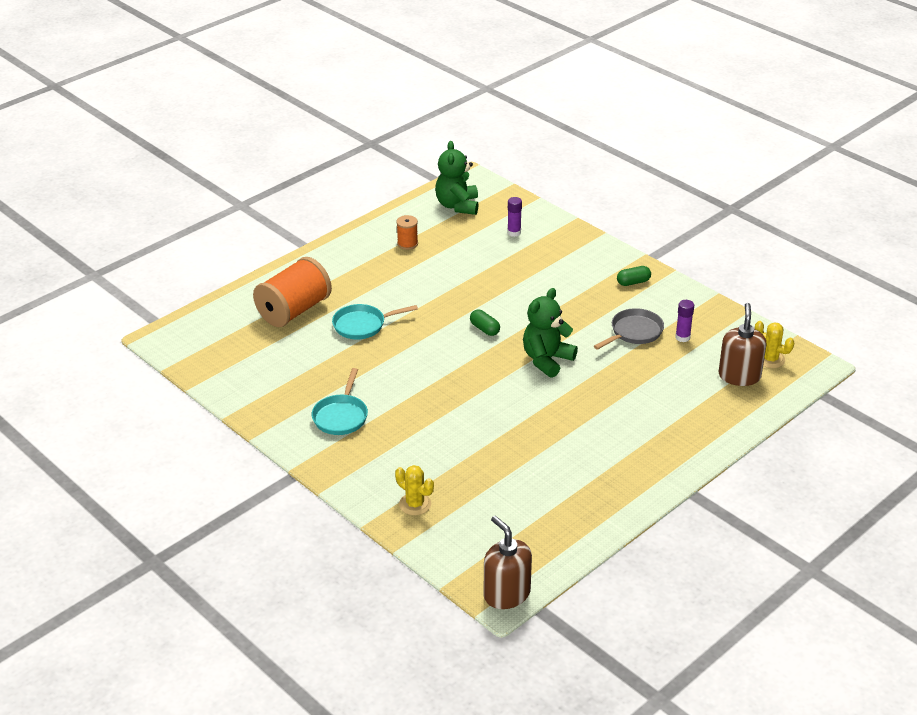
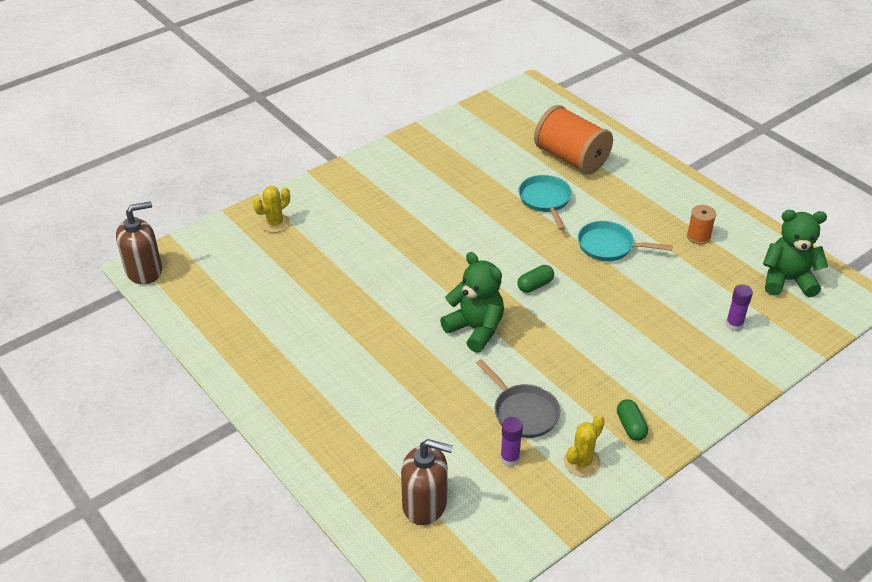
camera: 95 degrees right, 5 degrees up
(341, 416) = (405, 184): turquoise pan -> turquoise pan (609, 246)
(770, 359) = (455, 546): yellow cactus -> yellow cactus (582, 462)

